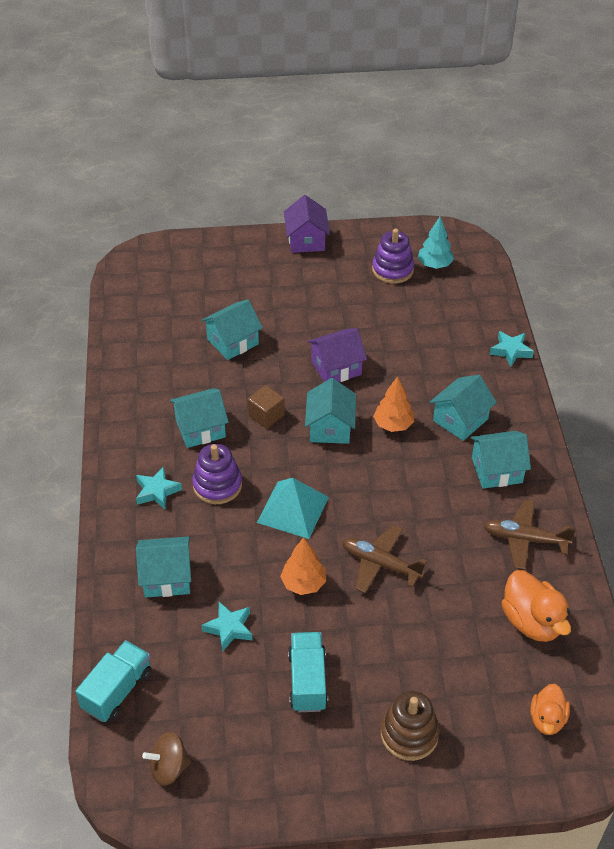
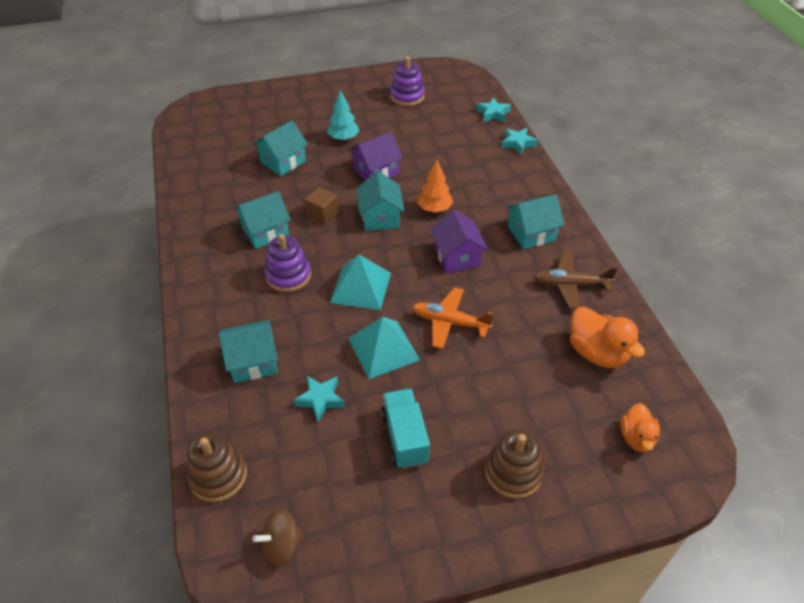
camera: 10 degrees left, 0 degrees up
(117, 690) = (218, 476): turquoise truck -> brown stacking toy
(157, 491) = (233, 288): turquoise star -> turquoise star (493, 114)
(303, 583) = (383, 349): orange tree -> turquoise pyramid
(306, 240) = (332, 83): purple house -> purple house (457, 257)
(380, 564) = (449, 322): brown plane -> orange plane
(434, 265) = (440, 90): turquoise tree -> turquoise tree (343, 138)
(460, 420) = (490, 198): turquoise house -> none

